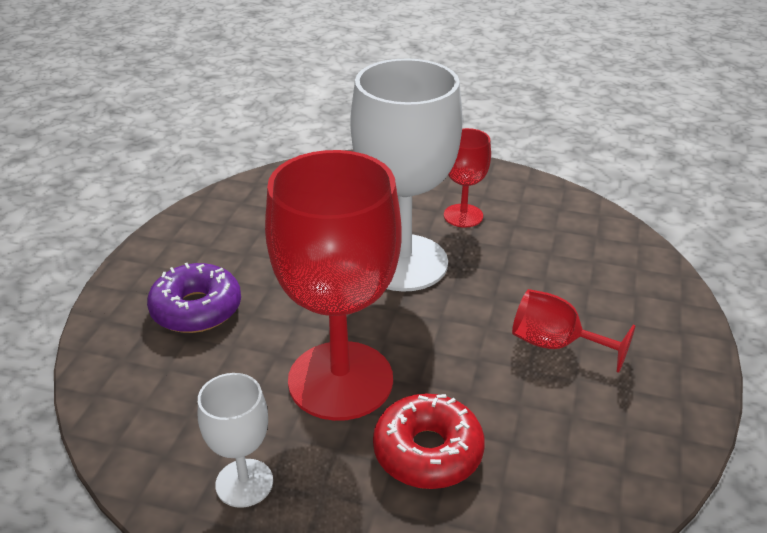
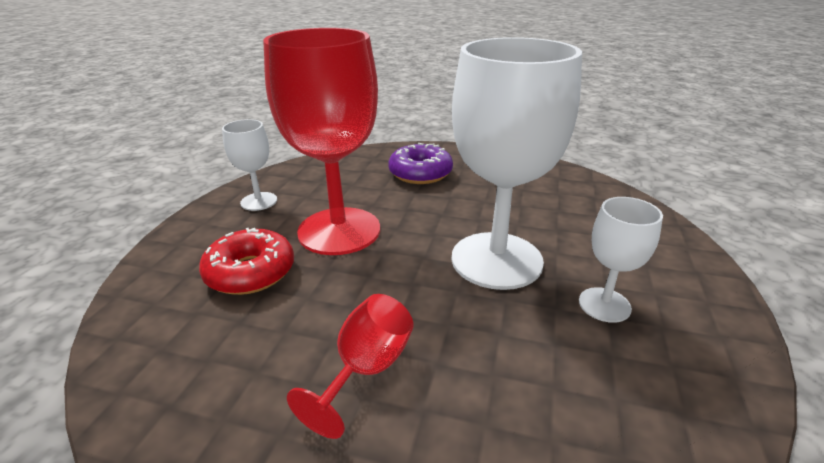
camera: 90 degrees right, 5 degrees down
(463, 216) = (604, 305): red goblet -> white goblet

